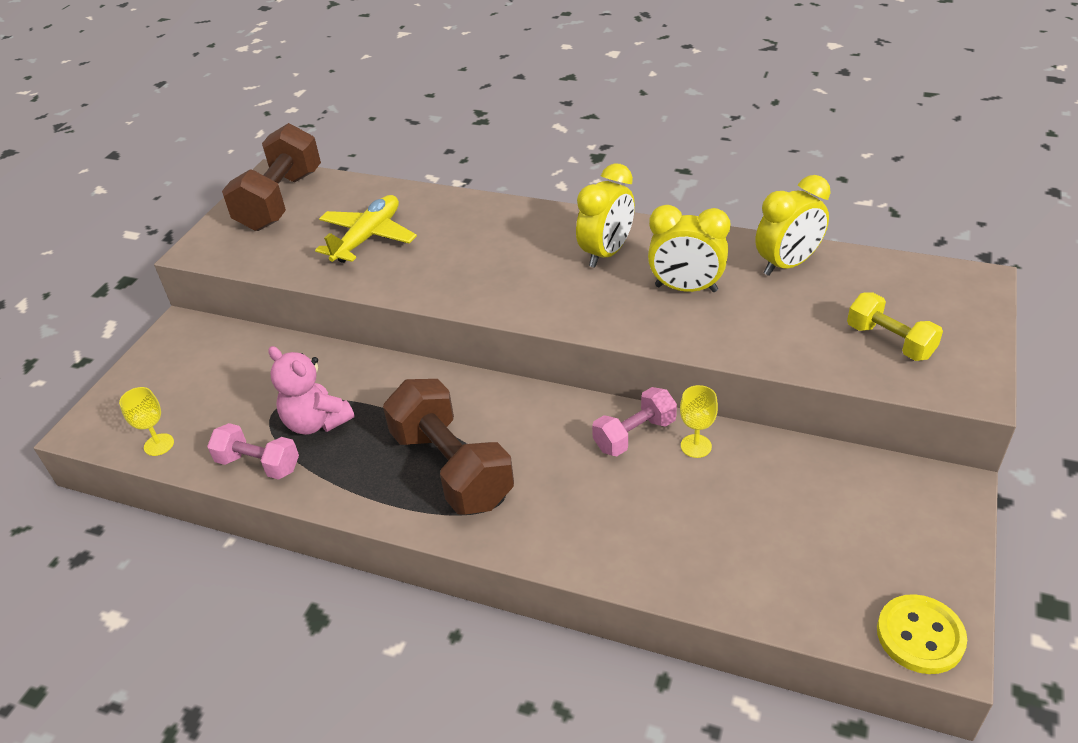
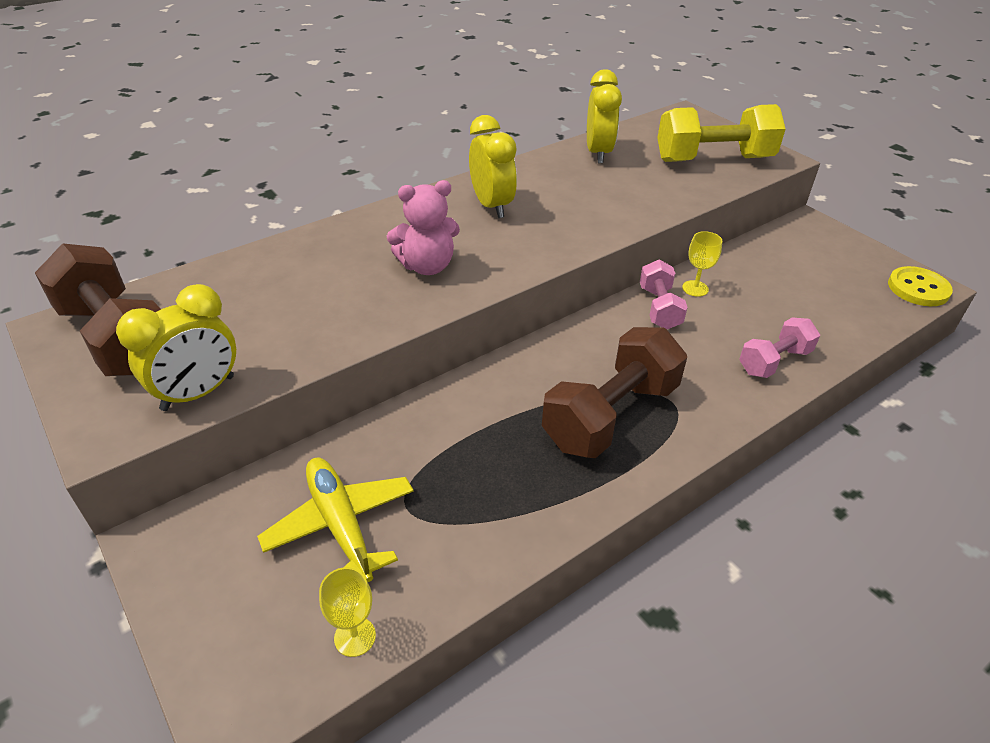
camera: 60 degrees left, 0 degrees up
(258, 464) = (479, 551): pink dumbbell -> pink dumbbell (774, 361)
(316, 422) = (461, 480): pink teddy bear -> pink teddy bear (427, 266)
(368, 237) = (284, 307): yellow plane -> yellow plane (341, 525)
(452, 468) = (610, 415): brown dumbbell -> brown dumbbell turned 45 degrees counterclockwise
(686, 288) = (577, 195): yellow clock -> yellow clock (198, 393)
(889, 341) = (713, 159): yellow dumbbell -> yellow dumbbell, size x1.76

